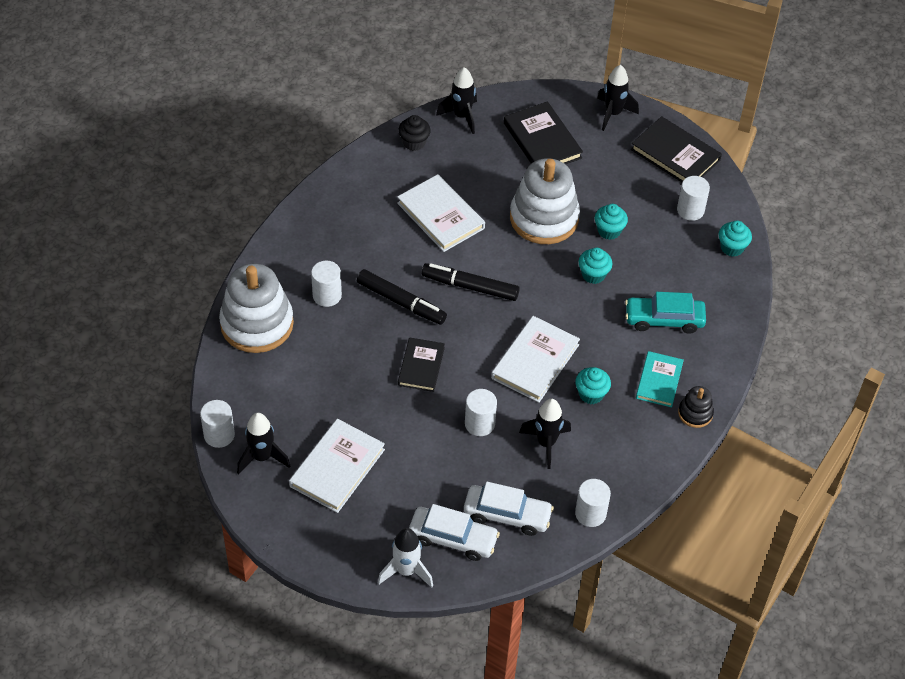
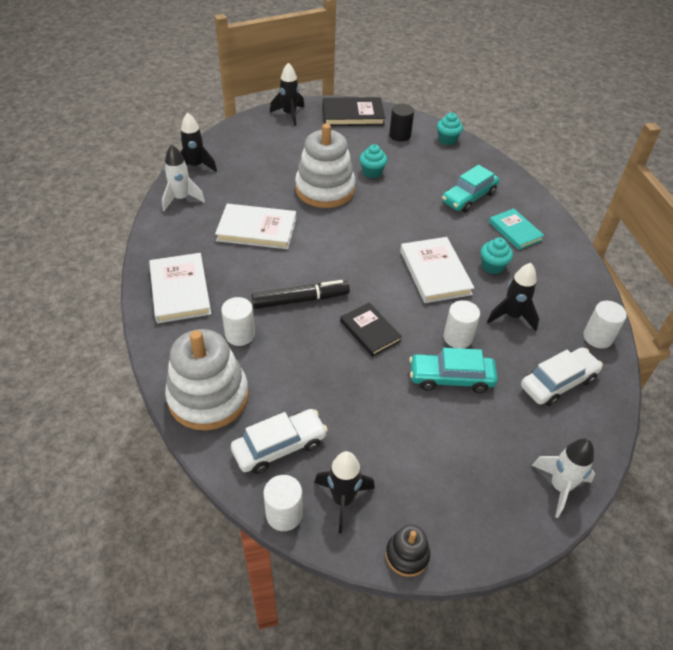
camera: 45 degrees left, 5 degrees down
(337, 468) = (409, 454): white book -> white book (180, 290)
(414, 142) = (181, 199): black cupcake -> white rocket
(433, 446) = (451, 378): none -> turquoise car
(453, 538) = (552, 431): white car -> white car (279, 446)
(470, 287) = (333, 258): black marker -> none
(542, 140) = (266, 150): black book -> none
(593, 275) = (397, 200): turquoise cupcake -> none
(690, 210) = (400, 135): white cylinder -> black cylinder
(695, 413) = (558, 234): black stacking toy -> black stacking toy (407, 555)

